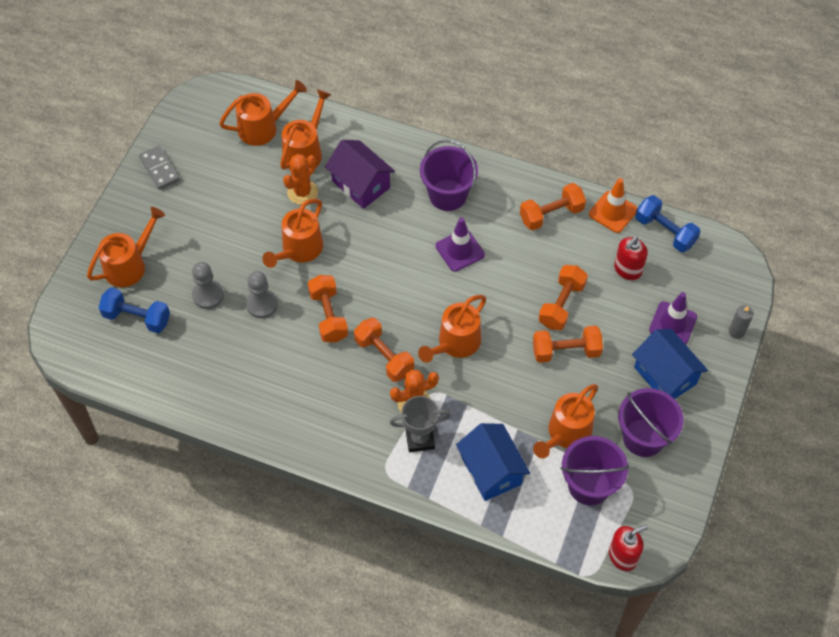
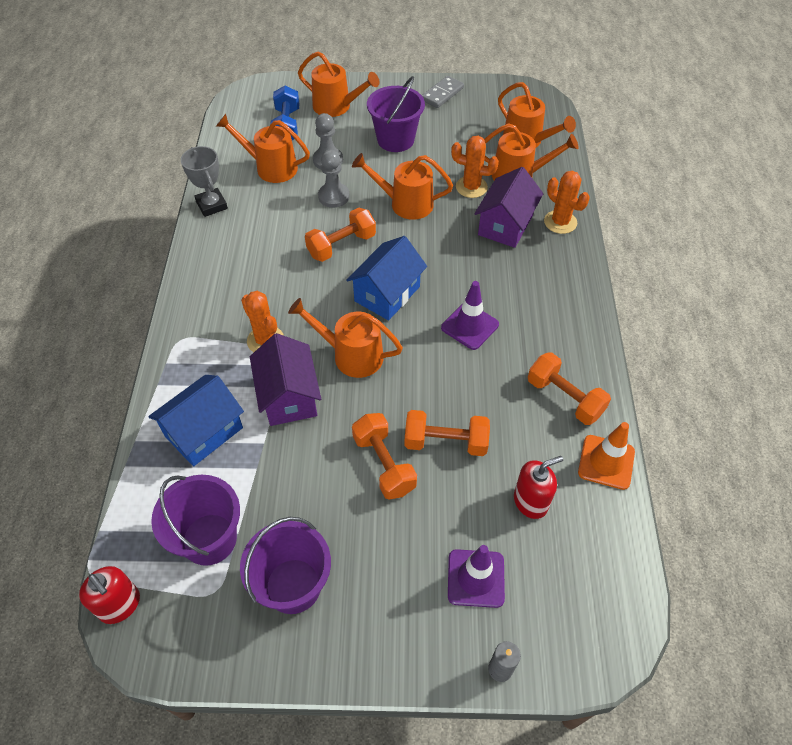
camera: 70 degrees right, 5 degrees down
(375, 144) = (560, 222): none -> orange cactus
(384, 356) = (312, 300): orange dumbbell -> none
(420, 439) = (225, 357): grey trophy -> grey trophy (211, 205)
(448, 195) = (534, 296): purple bucket -> purple bucket (395, 140)
(479, 400) = (289, 396): none -> purple house
(566, 434) = (272, 494): orange watering can -> orange watering can (270, 167)
(627, 269) = (530, 501): red soap dispenser -> red soap dispenser turned 135 degrees clockwise
(665, 231) = (612, 531): blue dumbbell -> none
(665, 375) = (393, 589): blue house -> blue house (387, 294)

